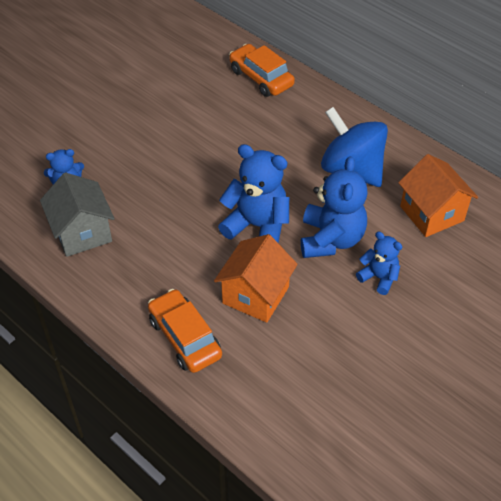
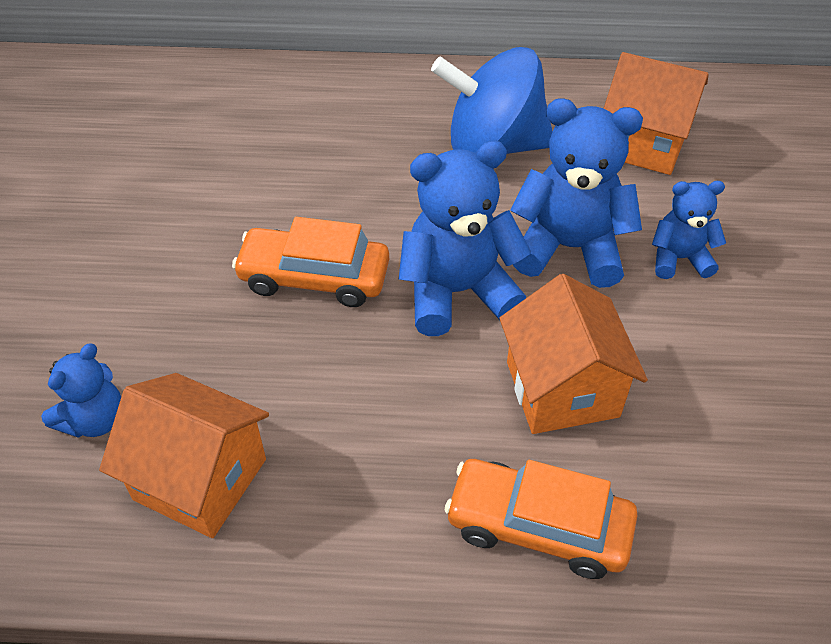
camera: 40 degrees left, 0 degrees up
(82, 233) = (200, 479): grey house -> orange house
(261, 78) = (244, 95): orange car -> orange car (314, 278)
(331, 239) = (569, 248): blue teddy bear -> blue teddy bear turned 45 degrees counterclockwise

